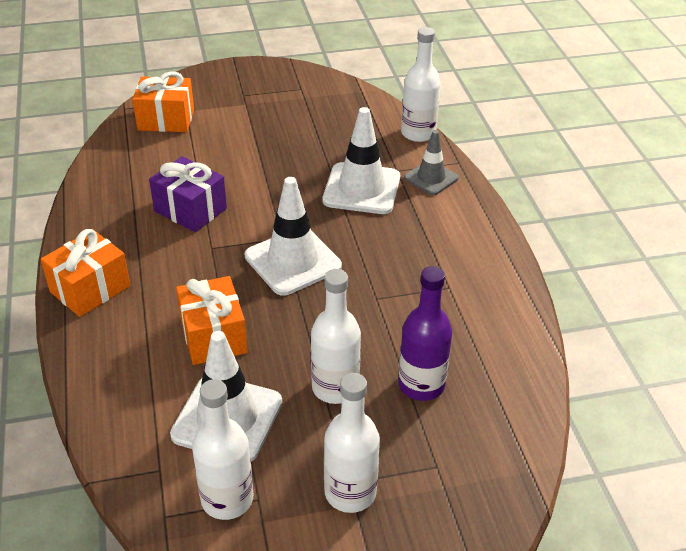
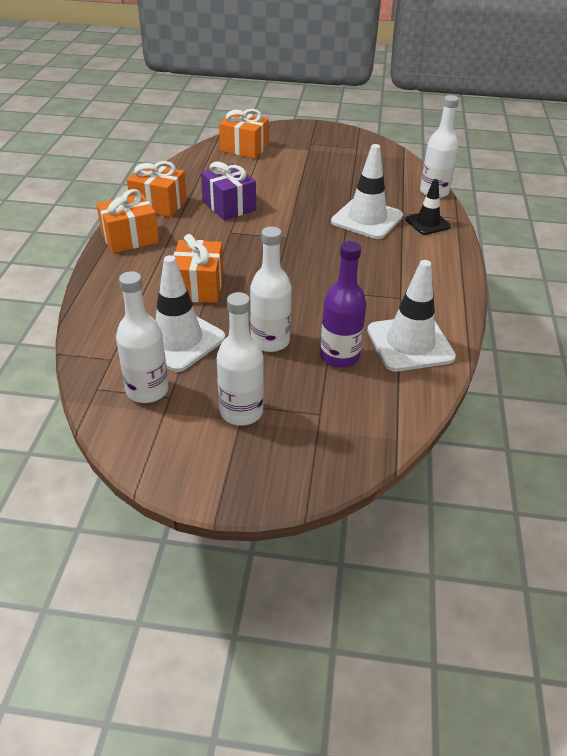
camera: 20 degrees right, 0 degrees up
(101, 229) = (159, 204): none -> orange gift
(293, 261) = (286, 253): white traffic cone -> white traffic cone (410, 343)
(431, 178) = (427, 223): grey traffic cone -> black traffic cone

